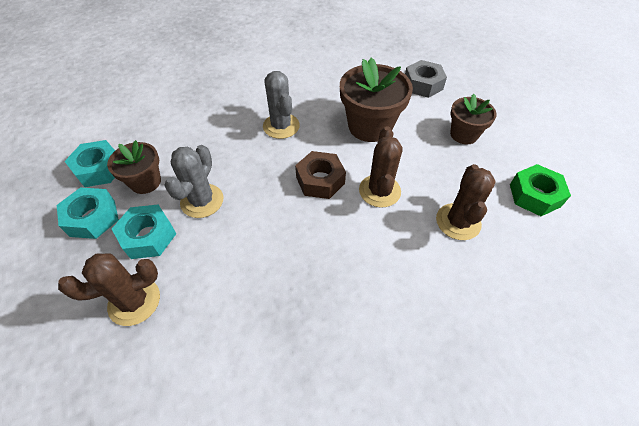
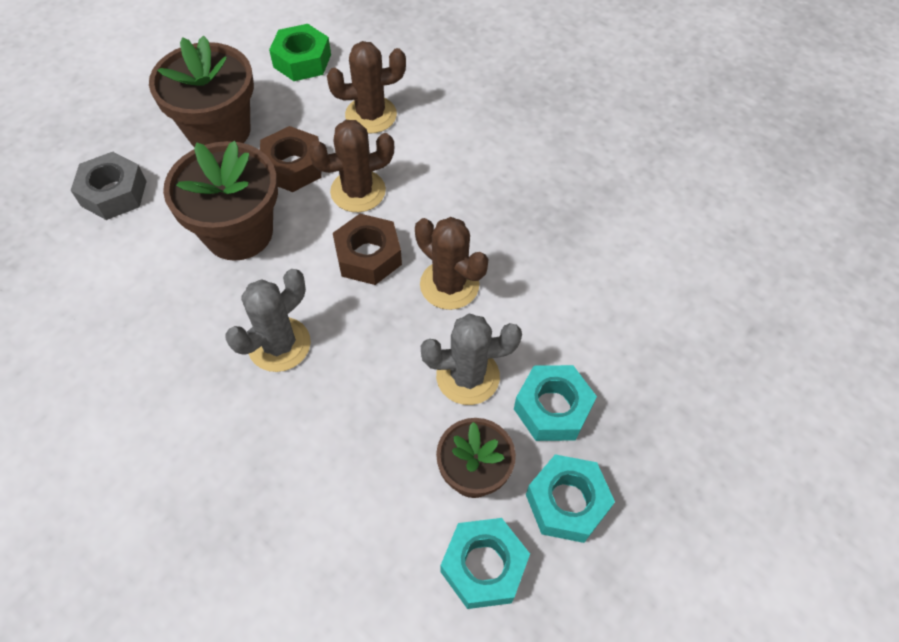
camera: 115 degrees left, 5 degrees up
(134, 301) = (633, 368): brown cactus -> brown cactus (449, 285)
(416, 162) = (293, 166): none -> brown nut
(464, 134) = (219, 130): brown flower pot -> brown flower pot, size x1.63

